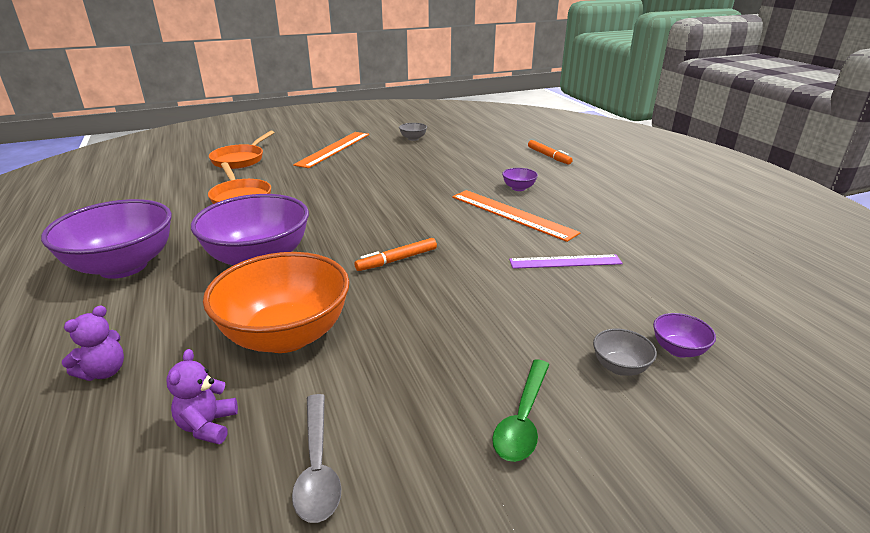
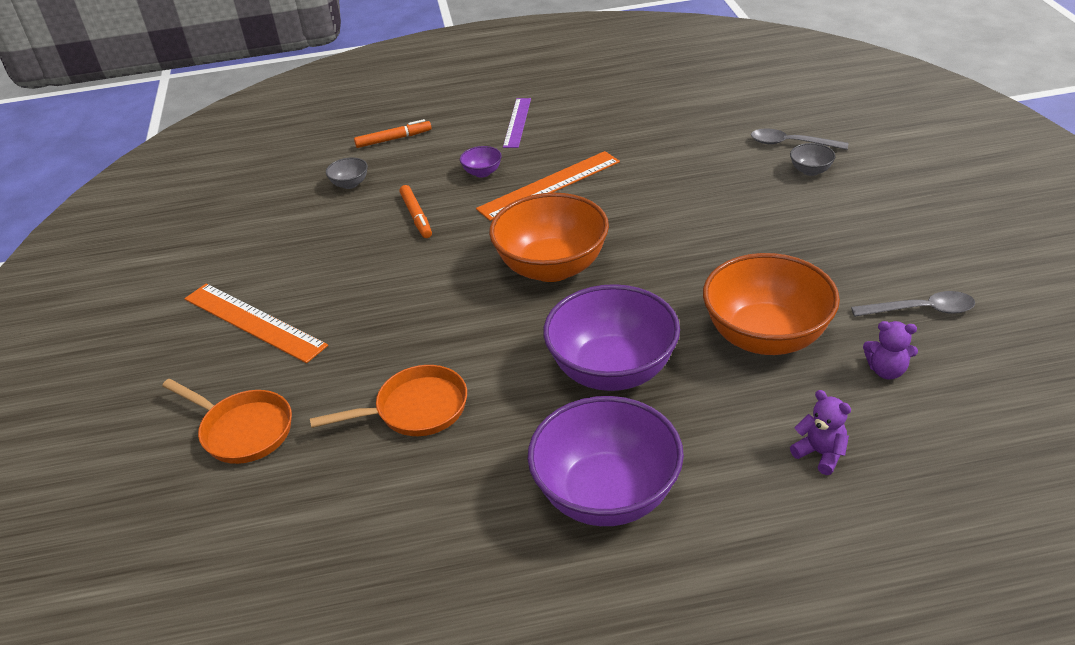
camera: 75 degrees left, 10 degrees up
(393, 225) = (552, 267): none -> orange bowl
(397, 260) = (634, 267): orange marker -> orange marker (416, 216)
(413, 139) = (257, 241): grey bowl -> grey bowl (350, 184)
(522, 419) = (867, 219): green spoon -> none
(565, 262) = (658, 169): purple ruler -> purple ruler (517, 122)
(678, 350) = (790, 143): purple bowl -> grey spoon

